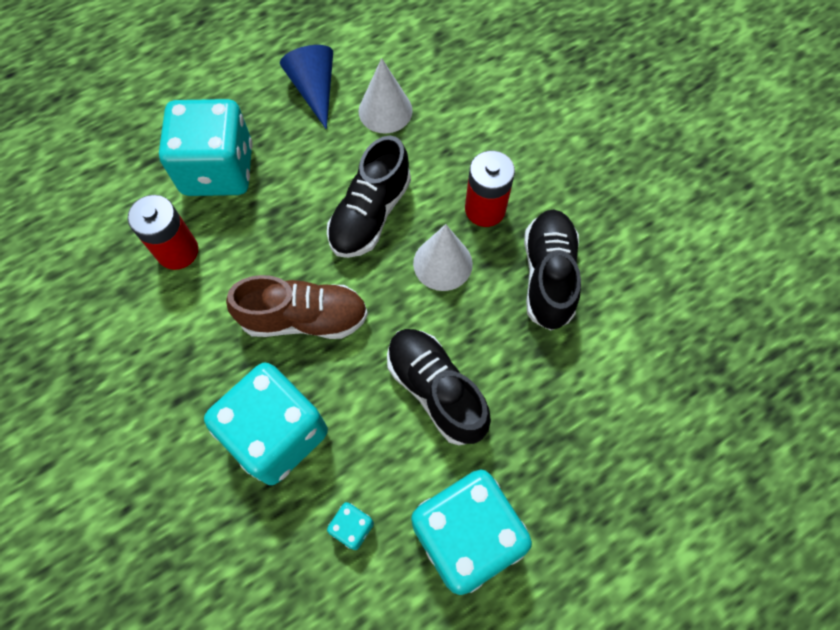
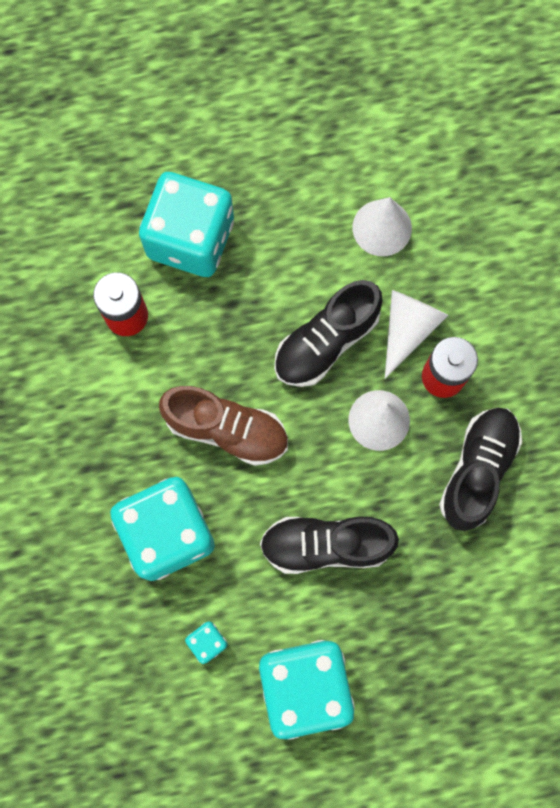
camera: 20 degrees right, 10 degrees up
(314, 90) = (316, 177): blue cone -> none
(436, 390) = (326, 545): black shoe -> black shoe turned 75 degrees counterclockwise
(439, 181) = (408, 329): none -> white cone

